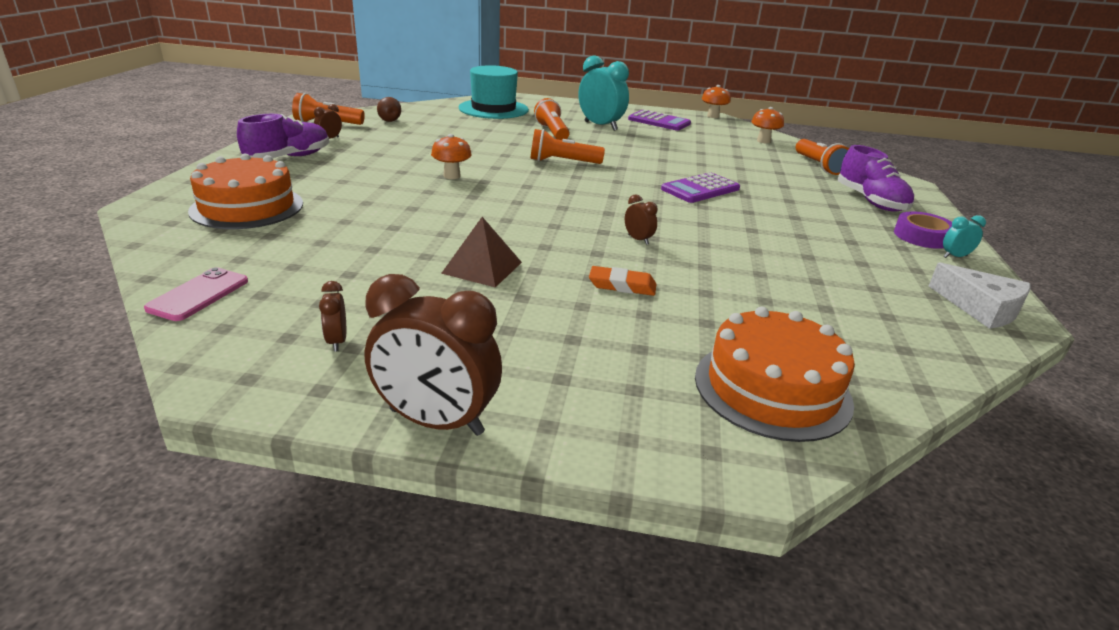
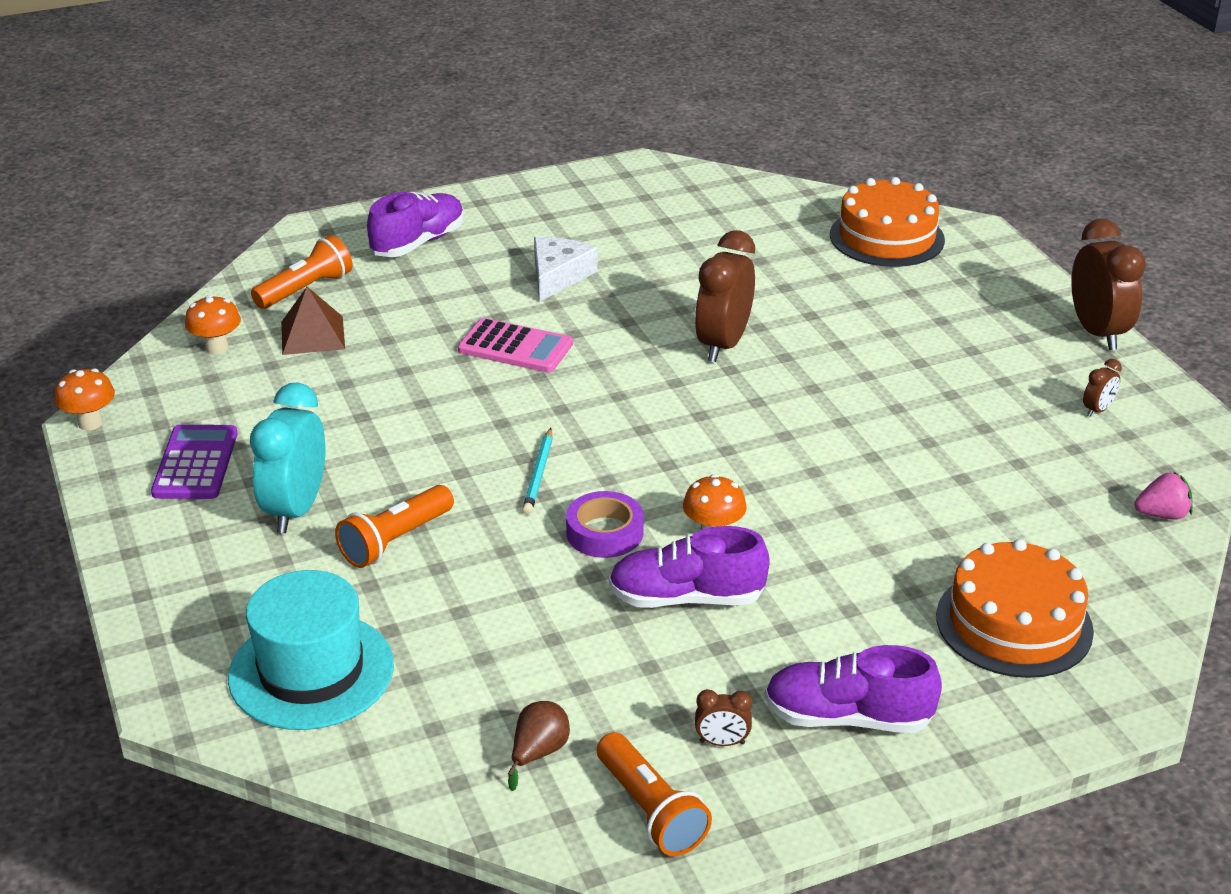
camera: 120 degrees left, 5 degrees up
(199, 295) = (1162, 515): pink phone -> pink strawberry
(419, 158) = (686, 598): none -> purple shoe
(482, 267) = (903, 402): brown pyramid -> brown pyramid (313, 335)
(562, 162) = (539, 474): orange flashlight -> turquoise pencil
(622, 285) = (830, 325): orange eraser -> none
(638, 240) = (723, 344): brown clock -> brown clock, size x2.22
(700, 189) = (515, 347): purple calculator -> pink calculator
(922, 236) = (501, 209): purple tape -> purple tape (604, 532)
(955, 256) = (537, 192): turquoise clock -> none
(981, 308) = (643, 178): white cheese -> white cheese (558, 276)

